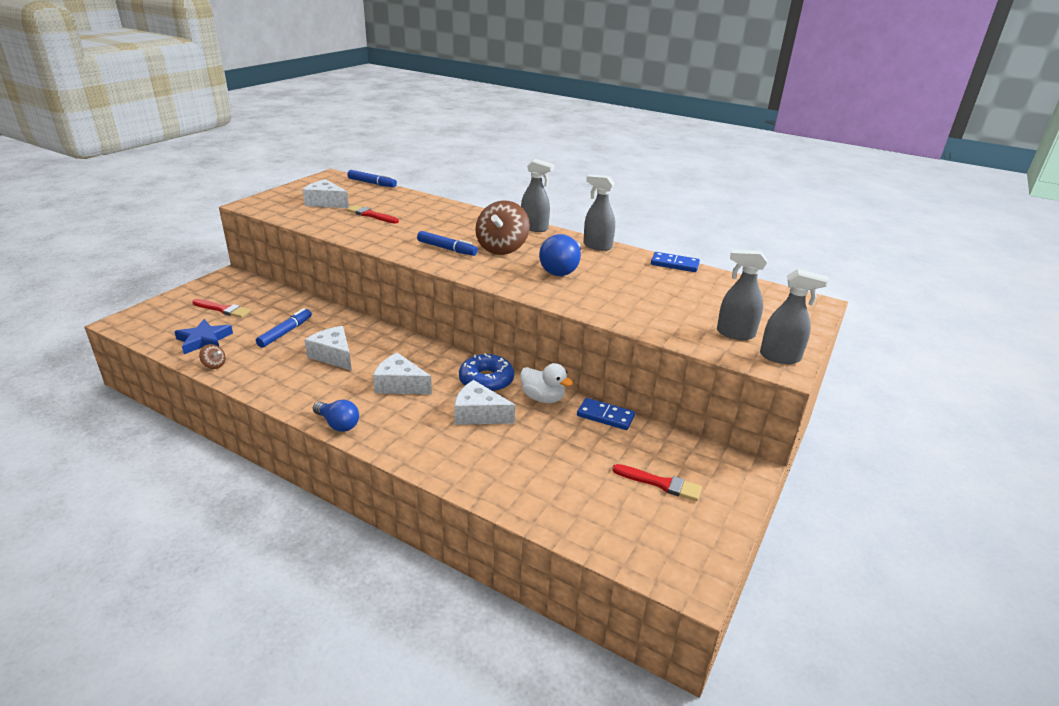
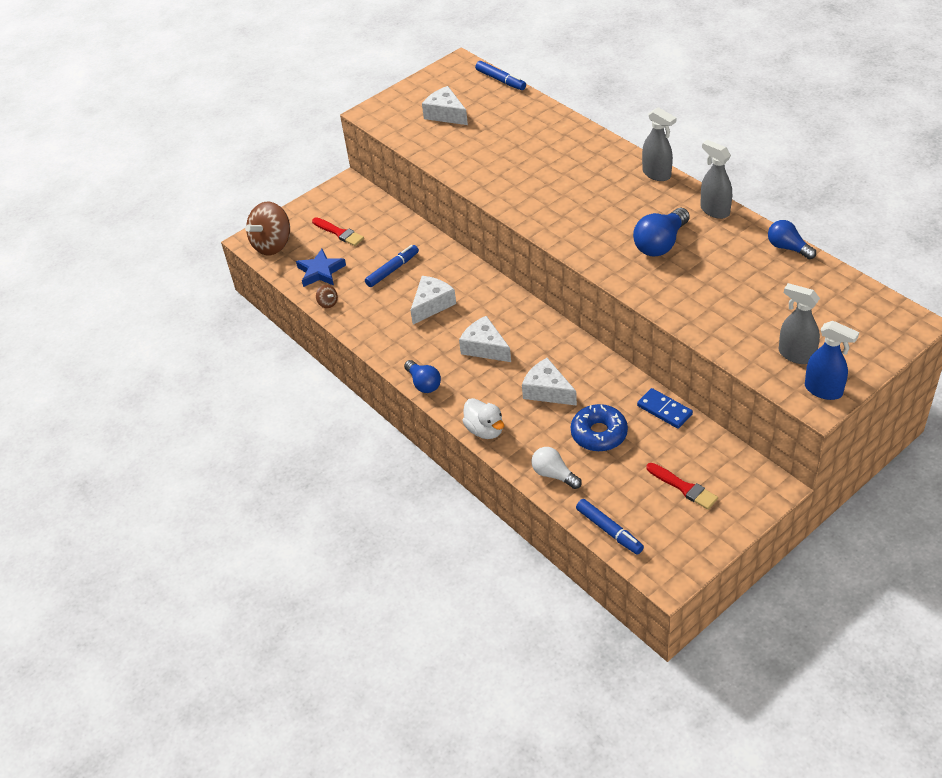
camera: 25 degrees right, 15 degrees up
(333, 356) = (432, 305): white cheese -> white cheese turned 60 degrees clockwise
(371, 215) = (488, 139): red brush -> none
(446, 249) = (552, 201): blue marker -> blue marker (609, 530)
(486, 381) = (565, 353): blue donut -> blue donut (599, 434)
(502, 248) = (609, 206): brown spinning top -> brown spinning top (273, 245)
(515, 492) = (554, 474): none -> white light bulb
(543, 398) = (612, 381): white duck -> white duck (485, 430)
(674, 264) = (788, 248): blue domino -> blue light bulb
(780, 357) = (823, 390): grey spray bottle -> blue spray bottle

